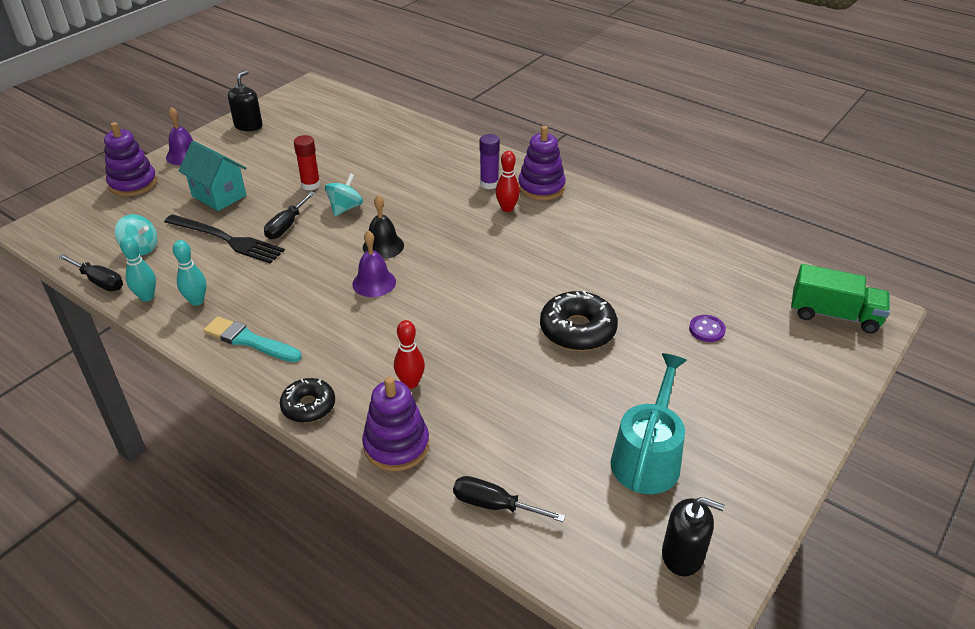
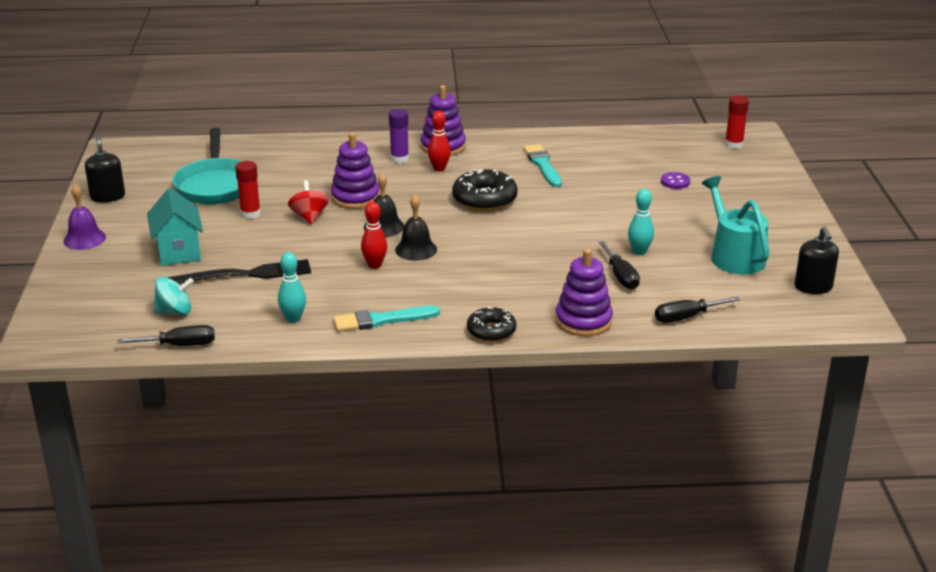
camera: 40 degrees left, 10 degrees down
(133, 183) = (73, 276): purple stacking toy -> purple stacking toy (355, 197)
(147, 297) = (244, 335): turquoise bowling pin -> turquoise bowling pin (639, 252)
(219, 196) = (178, 252): turquoise house -> turquoise house turned 75 degrees clockwise
(286, 226) = (280, 246): black screwdriver -> black screwdriver (620, 276)
(326, 147) = (215, 185): none -> turquoise pan
(345, 208) = (309, 216): turquoise spinning top -> red spinning top
(374, 283) = (416, 249): purple bell -> black bell
(410, 383) = (538, 288): red bowling pin -> red bowling pin (374, 265)
(577, 330) = (599, 215): black donut -> black donut (484, 199)
(601, 247) = (542, 165): none -> turquoise brush
(682, 555) = (813, 287): black soap dispenser -> black soap dispenser turned 105 degrees clockwise
(834, 315) = (733, 145): green truck -> red glue stick

